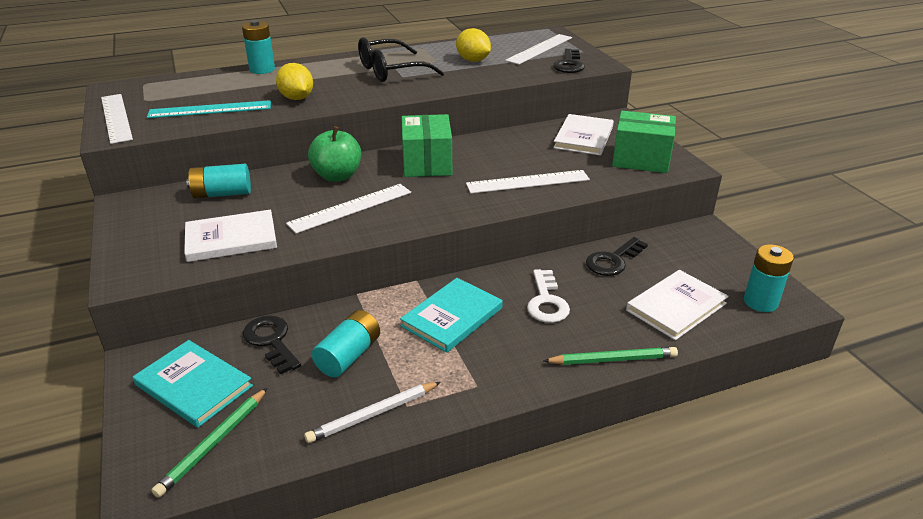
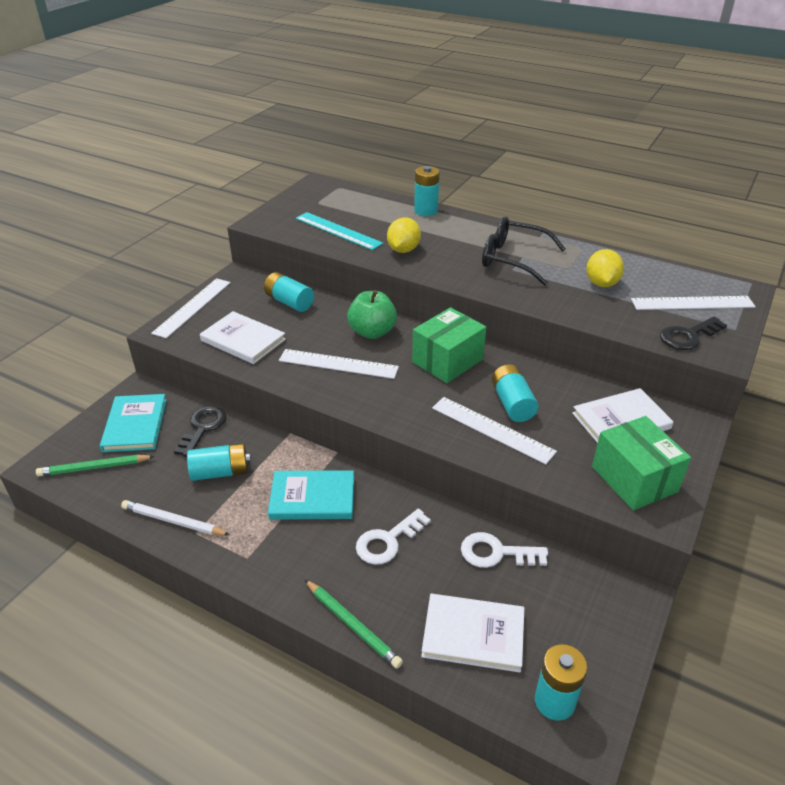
camera: 50 degrees right, 5 degrees up
(116, 118) = (281, 209): white ruler -> white ruler (192, 307)
(512, 162) = (512, 403): none -> turquoise battery
(613, 260) = (496, 553): black key -> white key

